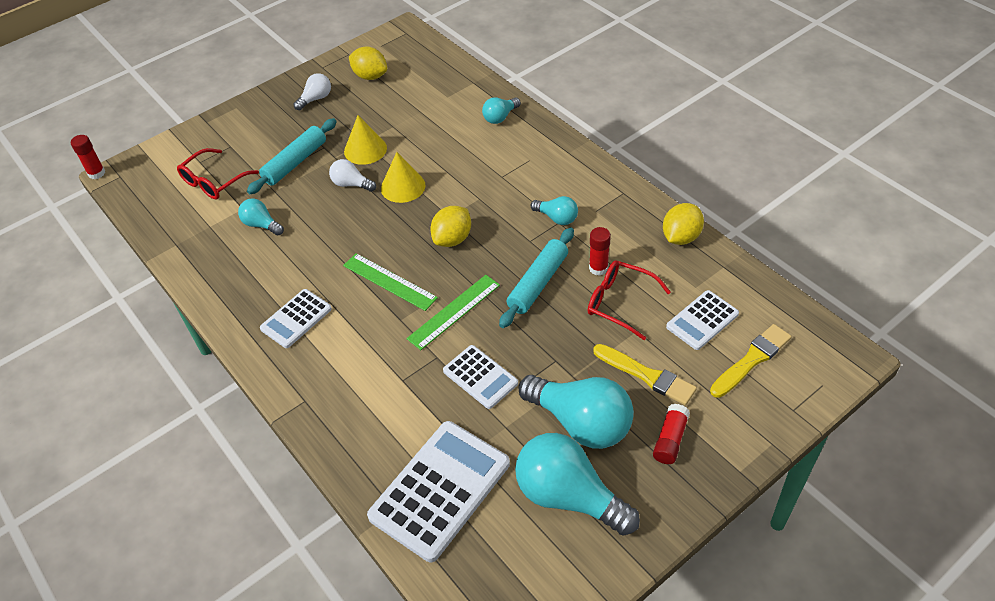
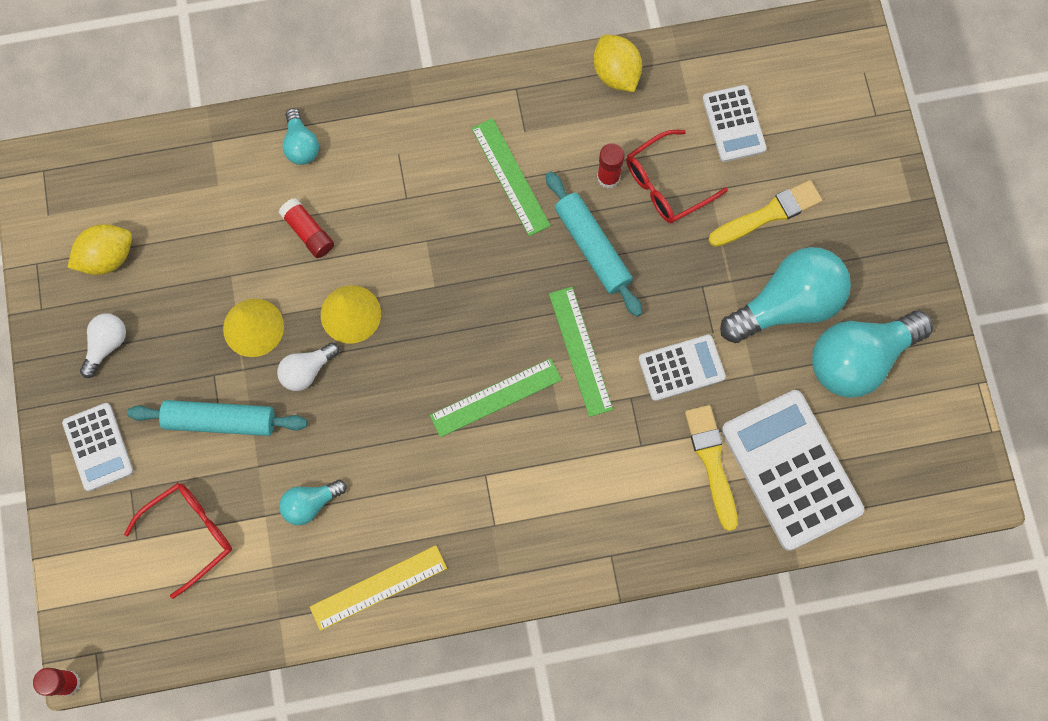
camera: 65 degrees left, 25 degrees up
(214, 182) = (190, 534): red glasses -> red glasses turned 105 degrees counterclockwise
(218, 282) = (378, 587): none -> yellow ruler
(295, 162) = (220, 421): turquoise rolling pin -> turquoise rolling pin turned 60 degrees counterclockwise
(296, 319) = (490, 520): white calculator -> white calculator (98, 447)
(316, 99) = (106, 345): white light bulb -> white light bulb turned 45 degrees clockwise
(452, 239) = (473, 301): yellow lemon -> none
(557, 218) = (510, 177): turquoise light bulb -> green ruler
(670, 440) = (849, 238): red glue stick -> red glue stick (308, 232)
(751, 360) = (804, 112): yellow brush -> yellow brush (711, 462)

